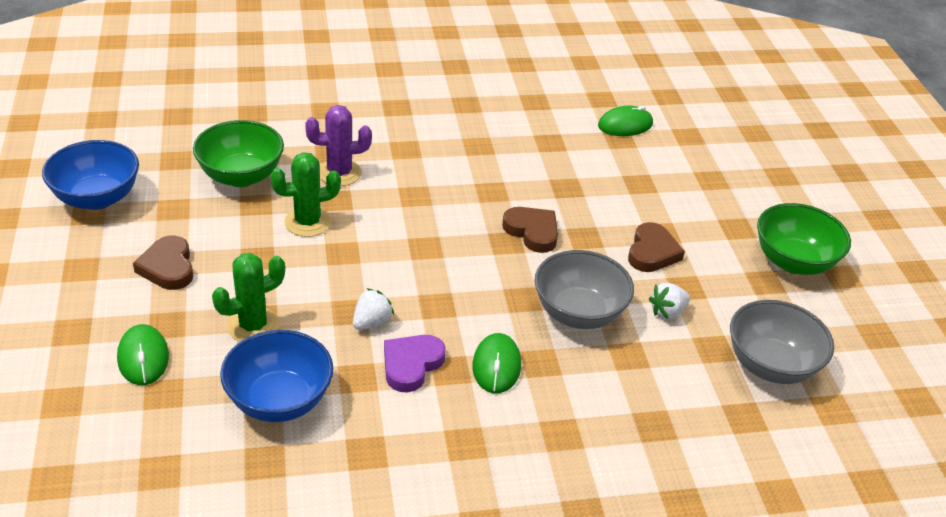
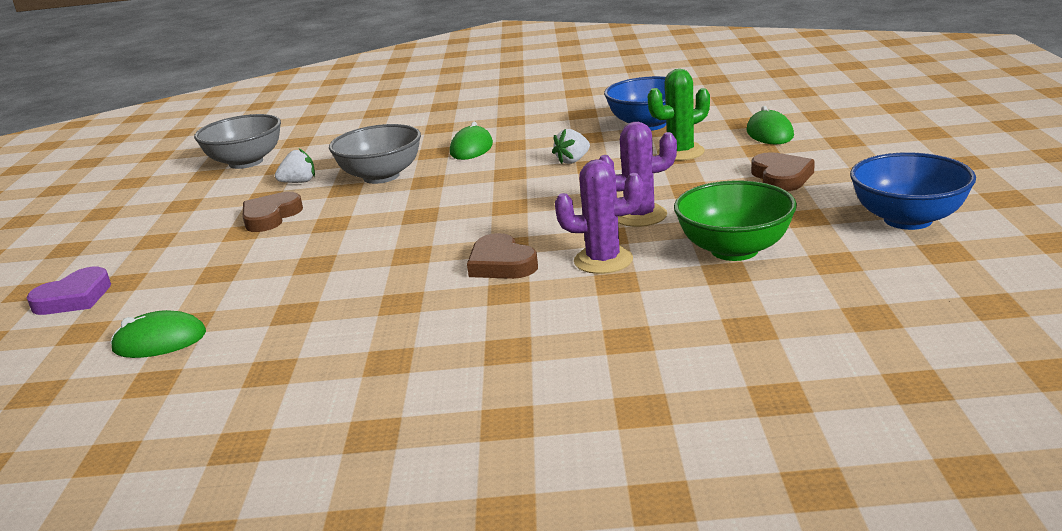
camera: 165 degrees left, 15 degrees down
(308, 222) = (639, 216): green cactus -> purple cactus
(411, 365) = (542, 144): purple heart -> purple heart (74, 298)
(532, 232) = (386, 223): brown heart -> brown heart (501, 264)
(793, 262) = (134, 219): green bowl -> none

